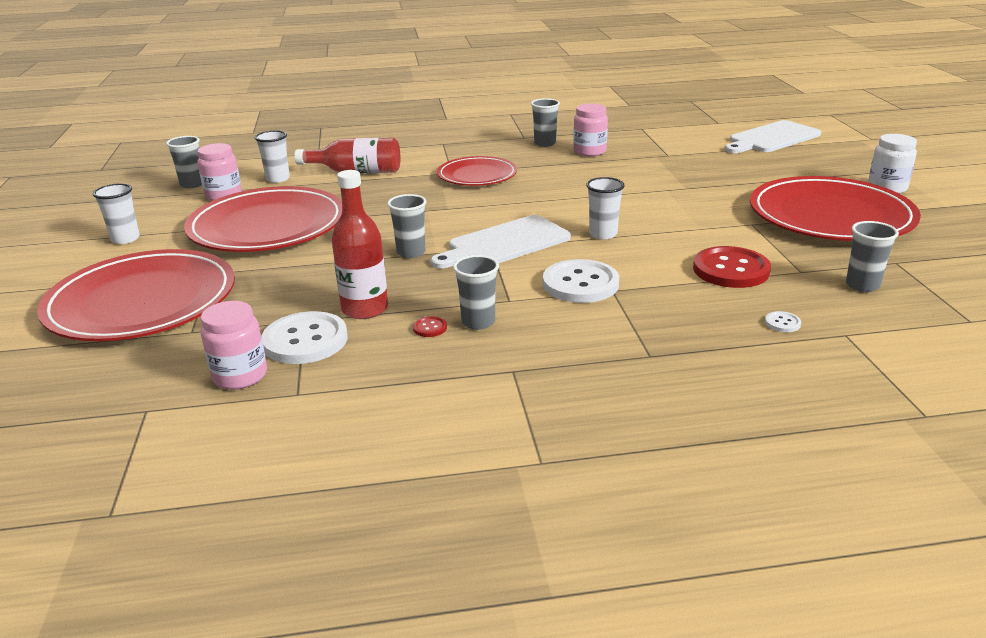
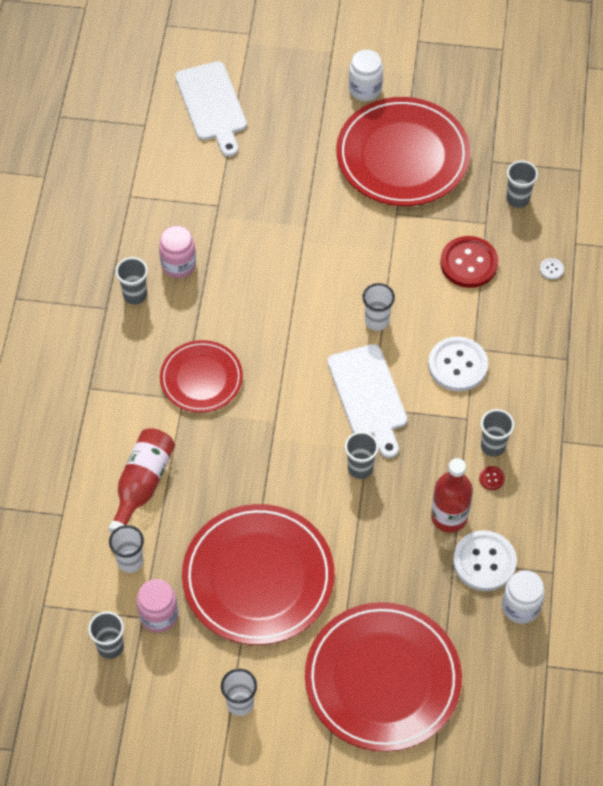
camera: 75 degrees left, 30 degrees up
(240, 376) = (520, 607): pink jar -> white jar

